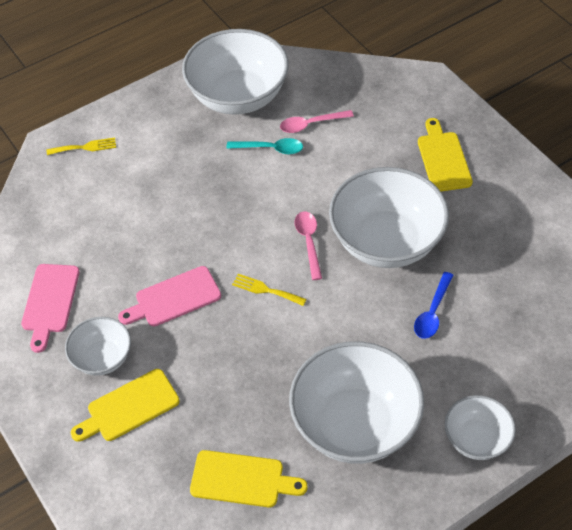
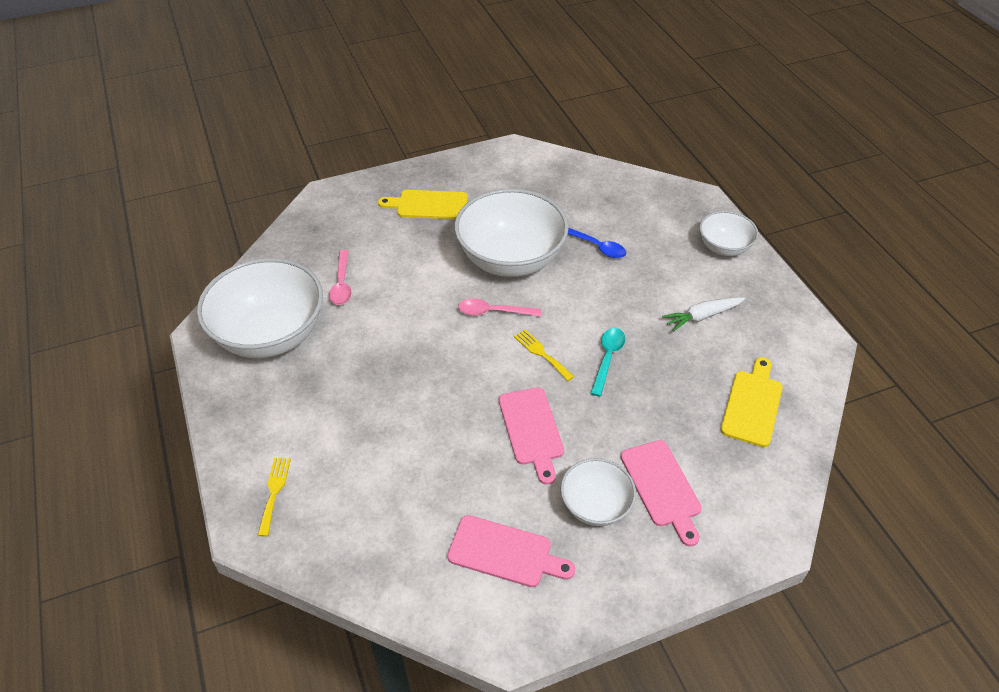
camera: 80 degrees left, 5 degrees down
(129, 407) = (662, 487): yellow cutting board -> pink cutting board
(265, 290) = (541, 353): yellow fork -> yellow fork turned 105 degrees clockwise
(270, 149) = (360, 320): turquoise spoon -> turquoise spoon (607, 358)
(355, 424) = (702, 316): white bowl -> white carrot

